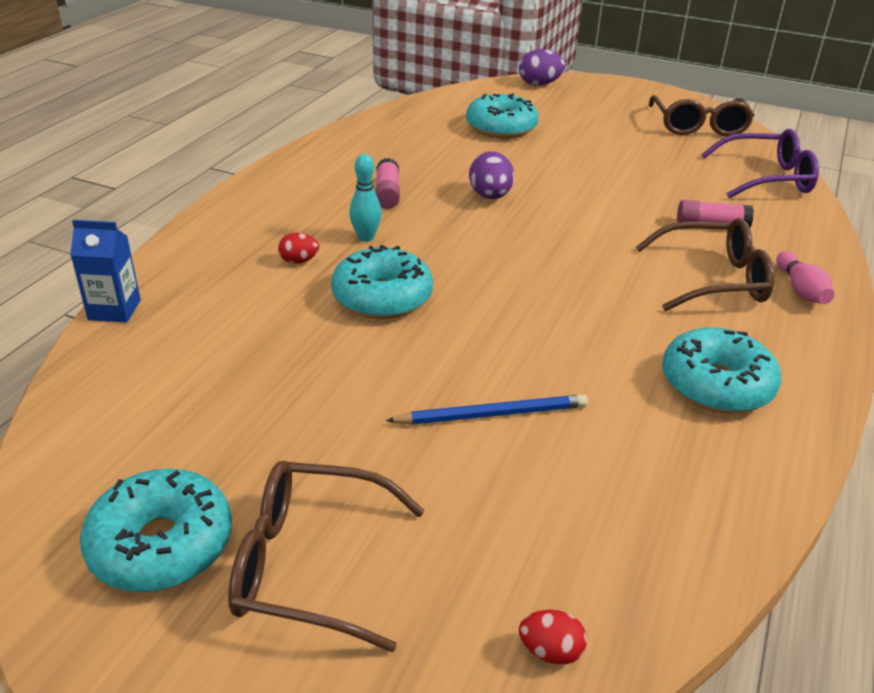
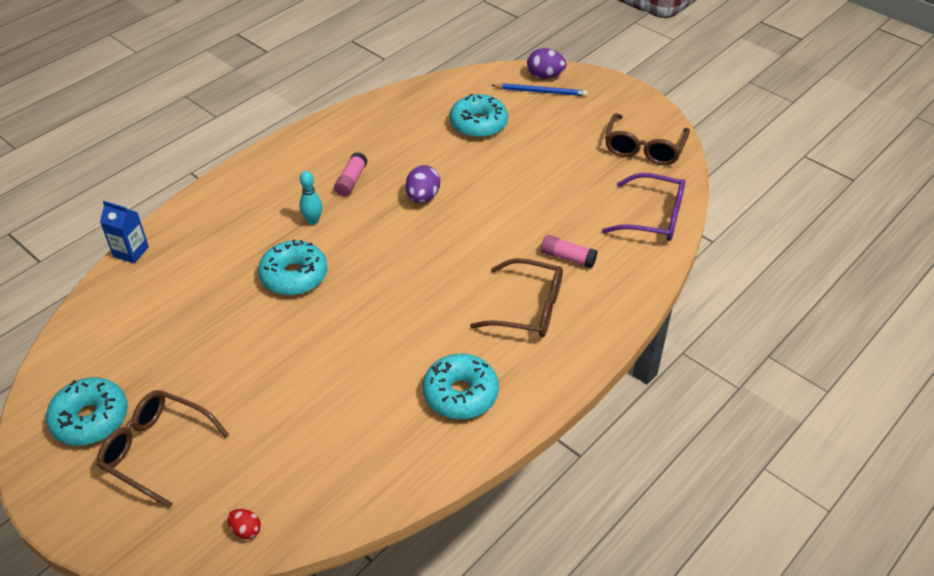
camera: 20 degrees right, 10 degrees up
(299, 261) = (258, 233): red egg -> none
(492, 414) = (307, 381): blue pencil -> blue pencil (541, 92)
(800, 290) = (584, 331): pink bowling pin -> none

